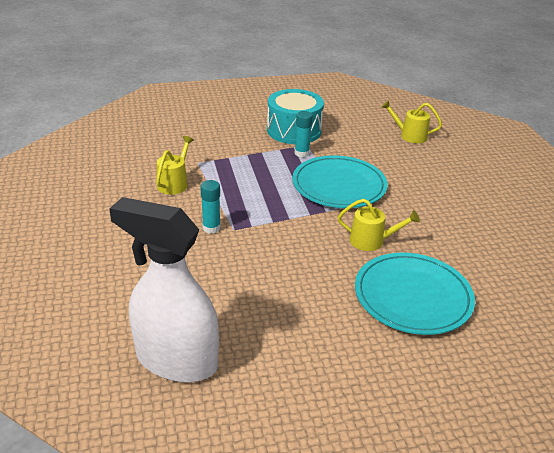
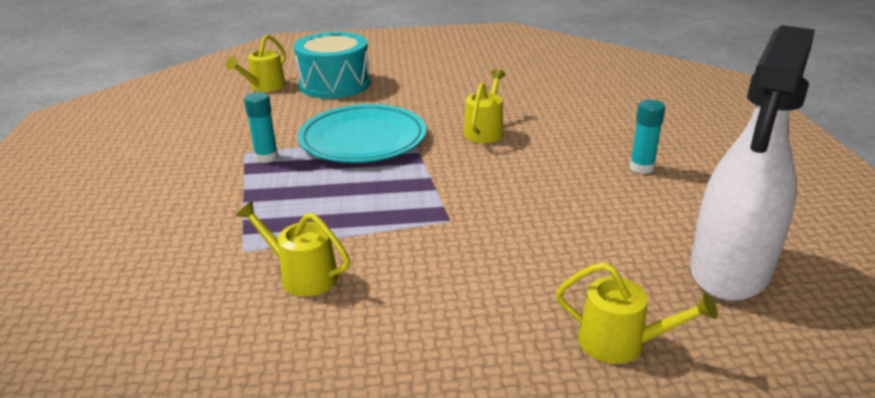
camera: 80 degrees left, 5 degrees down
(106, 296) = (620, 343): none -> yellow watering can
(211, 228) = (444, 239): turquoise glue stick -> turquoise glue stick (641, 168)
(294, 130) = (195, 159): turquoise drum -> turquoise drum (334, 84)
(412, 296) = (579, 121): turquoise plate -> none

